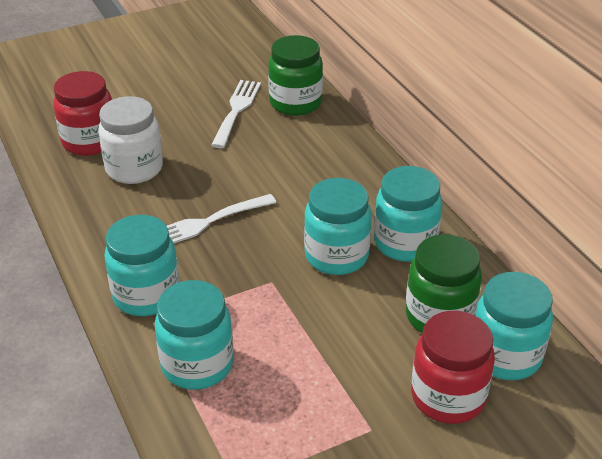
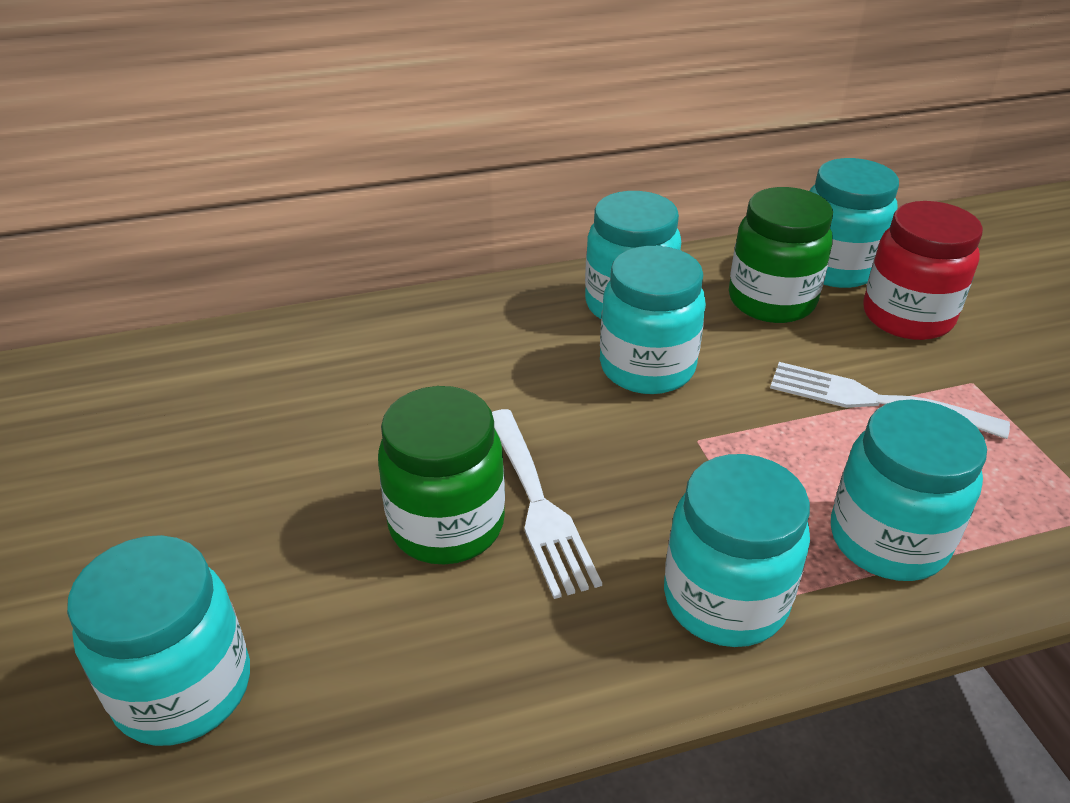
camera: 80 degrees left, 0 degrees up
(89, 141) = (183, 688): red jar -> turquoise jar
(134, 169) = (330, 604): white jar -> none
(236, 110) = (208, 435): white fork -> white fork (873, 400)
(295, 103) = (232, 362): green jar -> green jar (447, 525)

